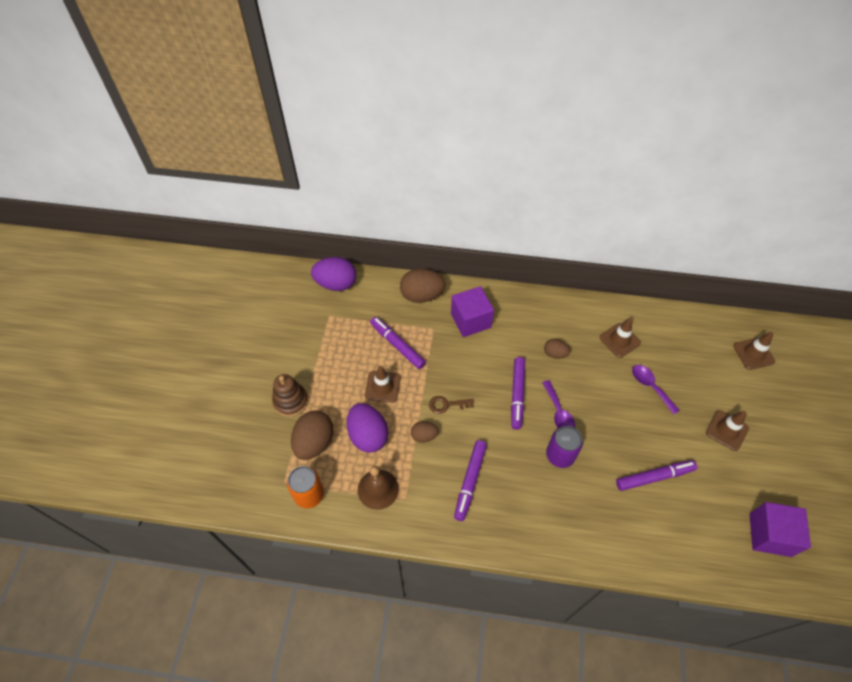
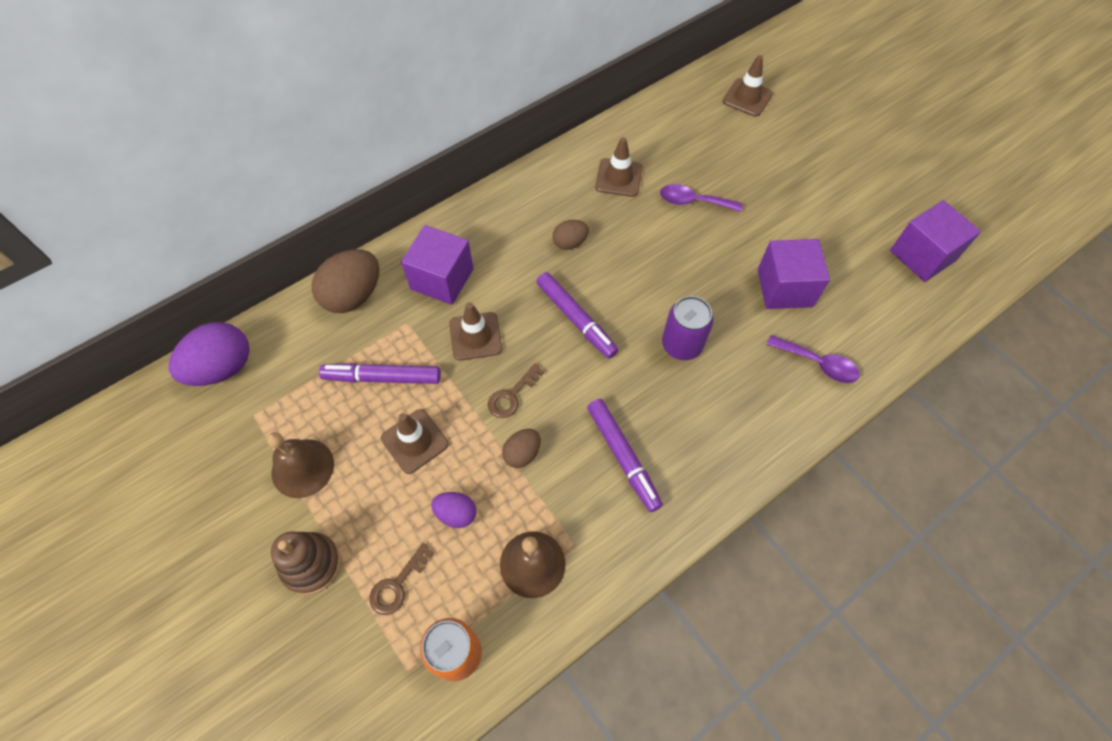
camera: 45 degrees left, 5 degrees up
(314, 442) = (397, 585): brown egg -> brown key
(326, 356) = (302, 468): none -> brown bell
(368, 435) = (456, 514): purple egg -> purple egg, size x0.54
(558, 412) = (636, 301): purple spoon -> purple spoon (818, 363)
(654, 477) = (785, 288): purple marker -> purple cube
(726, 430) = (797, 189): brown traffic cone -> brown traffic cone (475, 336)

